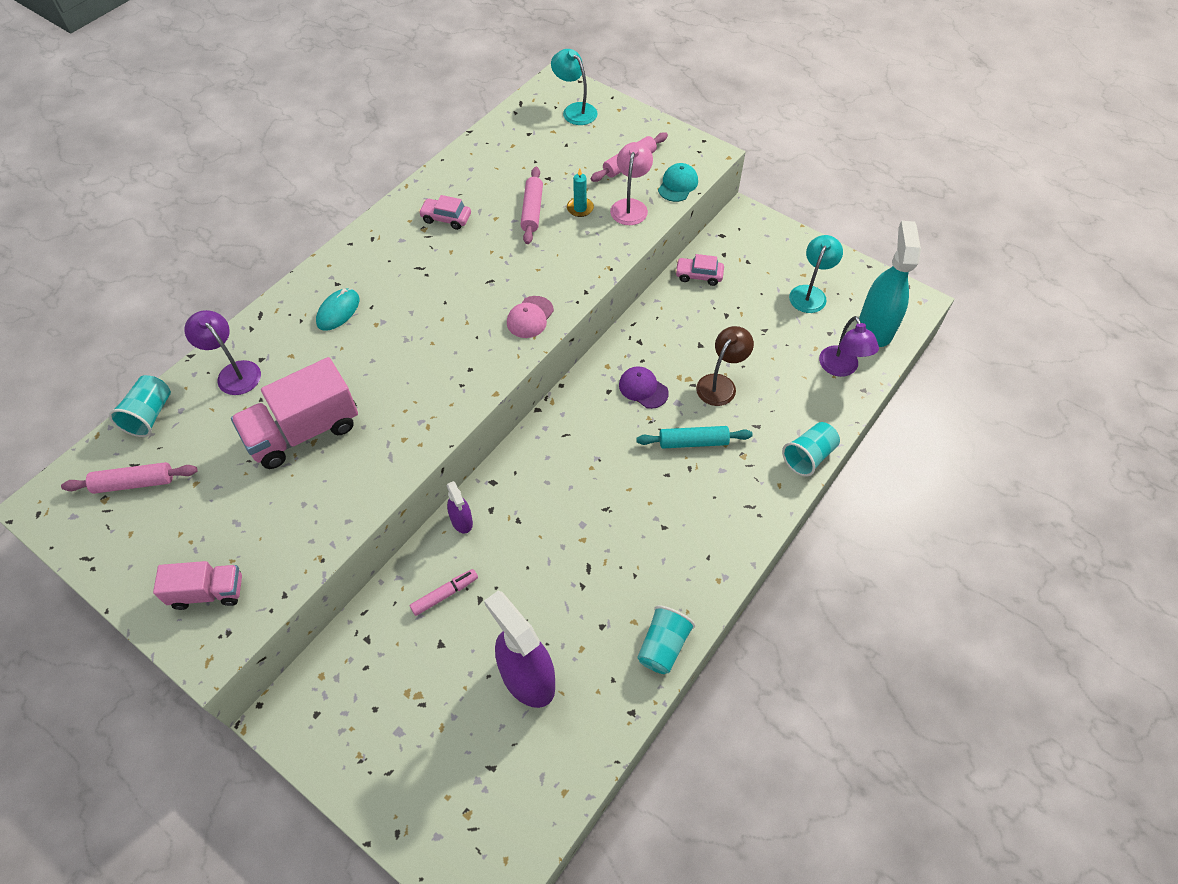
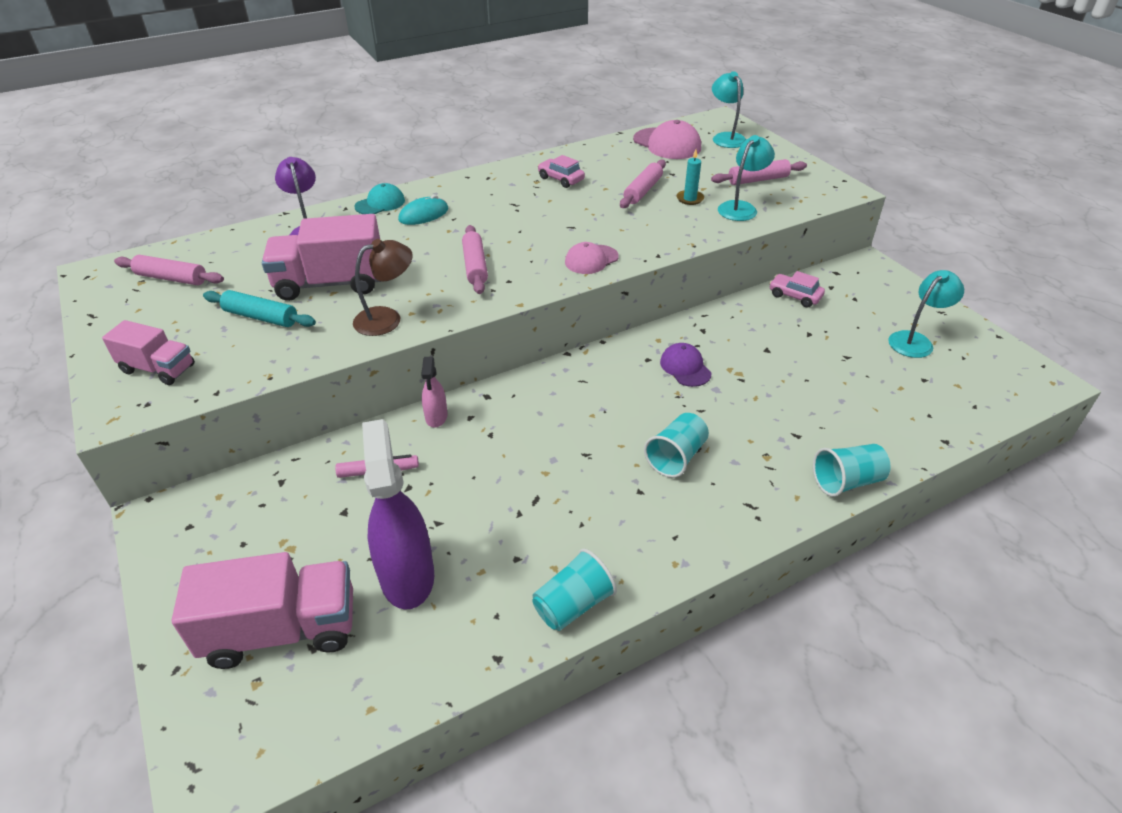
camera: 25 degrees right, 15 degrees down
(149, 415) = (222, 240): turquoise cup -> turquoise cup (676, 457)
(428, 361) = (475, 266): none -> pink rolling pin
(459, 764) = (282, 630): none -> pink truck
(462, 521) = (436, 417): purple spray bottle -> pink spray bottle
(523, 136) = (667, 144): none -> pink cap
(630, 206) = (741, 208): pink lamp -> turquoise lamp
(678, 185) = (799, 204): turquoise cap -> turquoise cap (380, 203)
(693, 442) = (715, 427): turquoise rolling pin -> turquoise rolling pin (261, 317)
(720, 384) = (773, 387): brown lamp -> brown lamp (387, 318)
(841, 368) = (925, 414): purple lamp -> none
(875, 327) = (985, 389): turquoise spray bottle -> none

